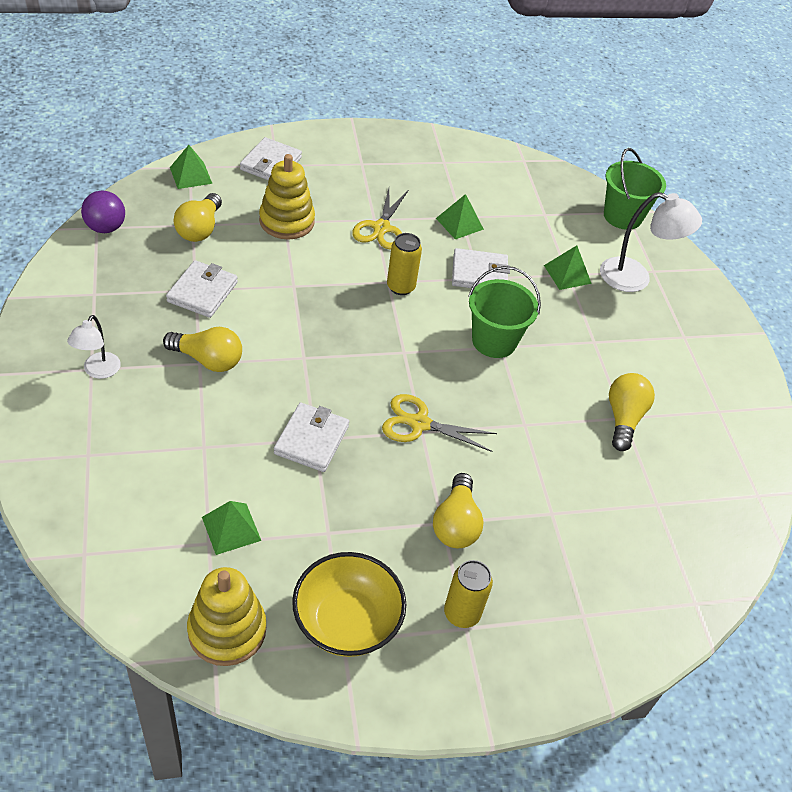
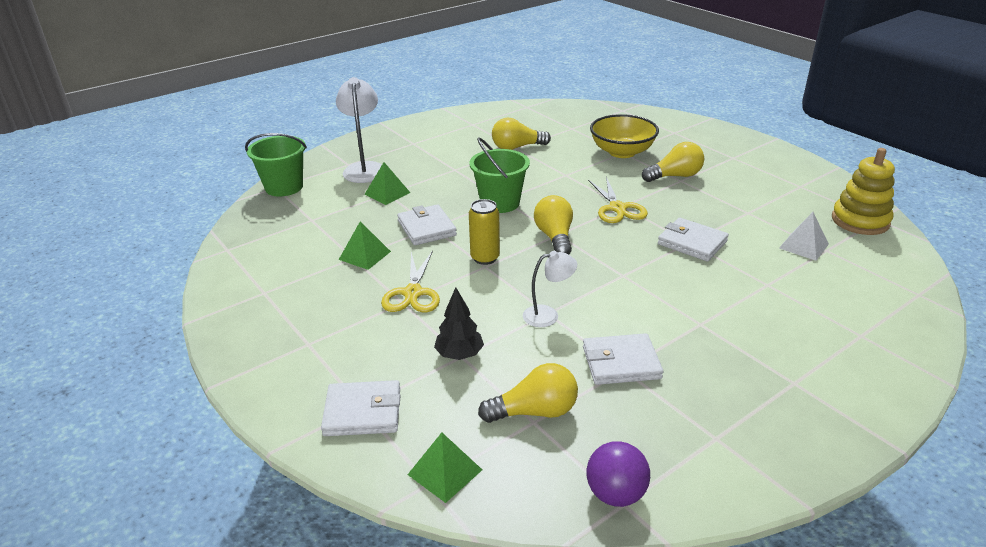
camera: 110 degrees left, 15 degrees down
(98, 371) = (790, 376): white lamp -> white lamp (548, 315)
(208, 360) = (691, 320): yellow light bulb -> yellow light bulb (555, 237)
(231, 528) = (803, 246): green pyramid -> white pyramid
(287, 221) = (459, 355): yellow stacking toy -> black tree
(311, 440) = (692, 242): white wallet -> white wallet turned 45 degrees clockwise
(346, 621) = (789, 188): yellow bowl -> yellow bowl (622, 152)
(381, 228) = (413, 293): yellow scissors -> yellow scissors turned 105 degrees clockwise
(461, 613) = (727, 160): yellow can -> none

